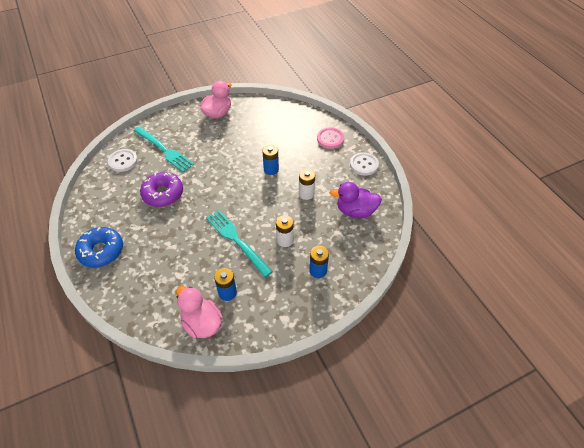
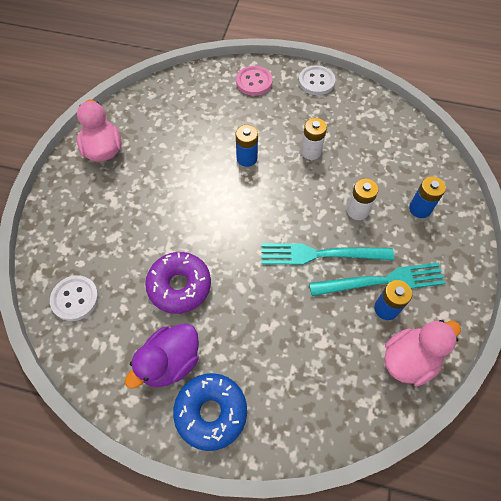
camera: 50 degrees left, 10 degrees up
(164, 150) = (105, 241): turquoise fork -> turquoise fork (382, 281)
(202, 323) = (409, 359): pink duck -> pink duck turned 150 degrees clockwise
(355, 211) = (370, 129): purple duck -> purple duck (170, 362)

